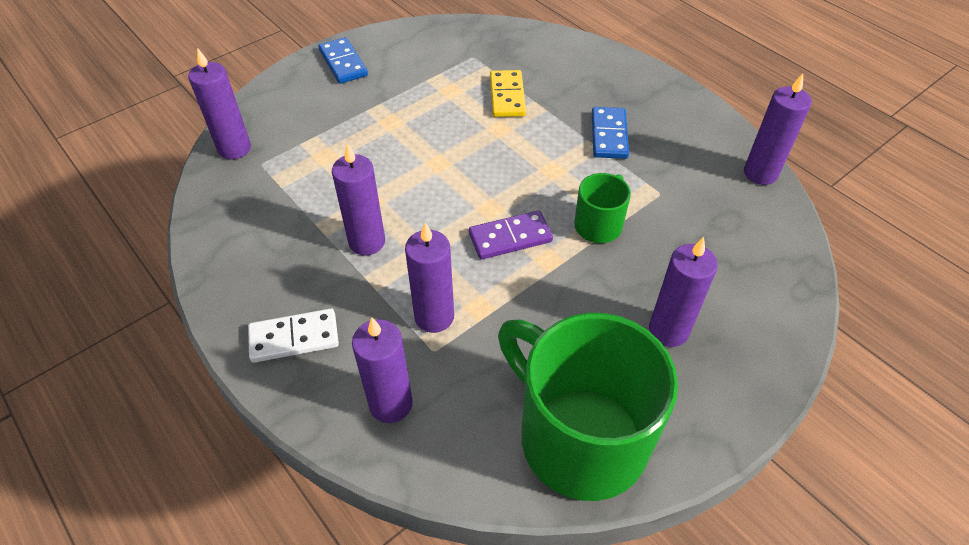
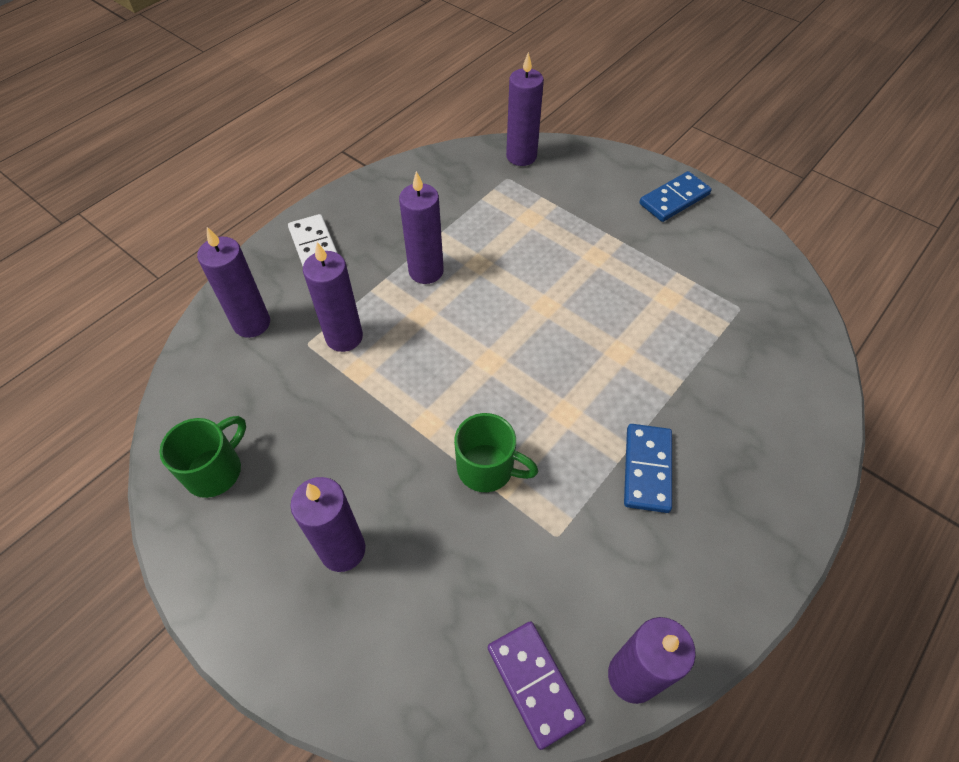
camera: 80 degrees right, 5 degrees up
(507, 96) = (679, 351): yellow domino -> none
(510, 238) = (452, 384): purple domino -> purple domino (534, 684)
(579, 437) = (215, 470): green mug -> green mug, size x0.47
(609, 135) = (647, 469): blue domino -> blue domino turned 75 degrees counterclockwise

